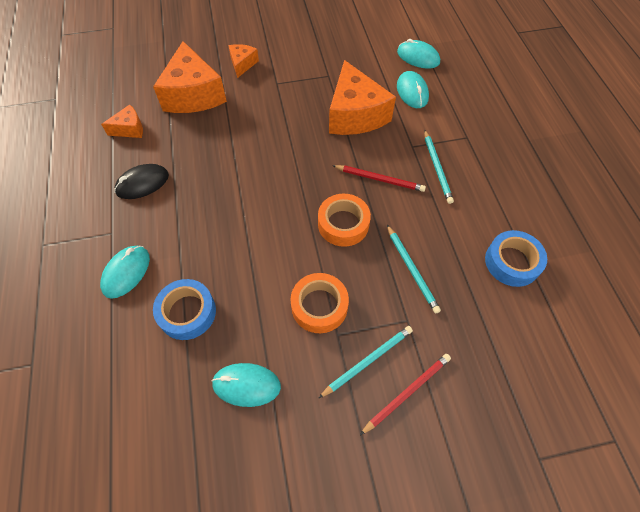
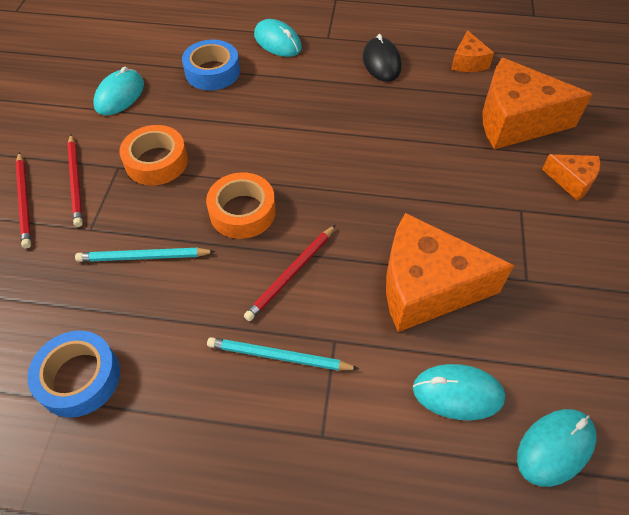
camera: 110 degrees right, 5 degrees down
(368, 361) = (76, 181): turquoise pencil -> red pencil

